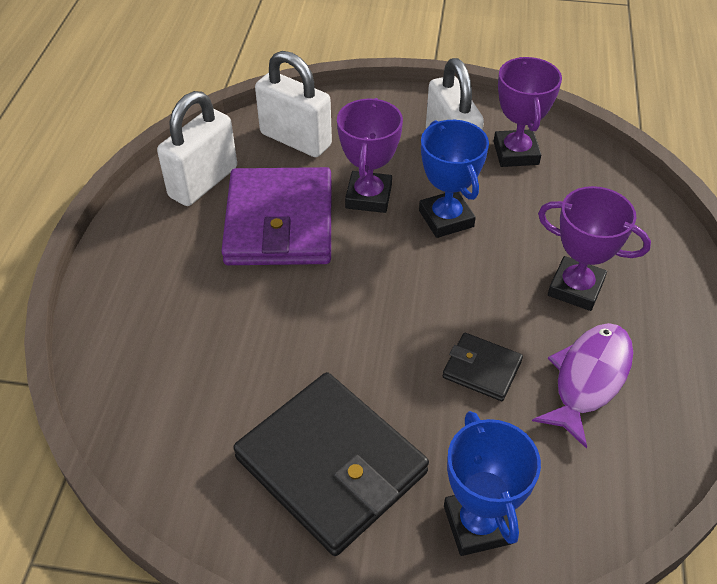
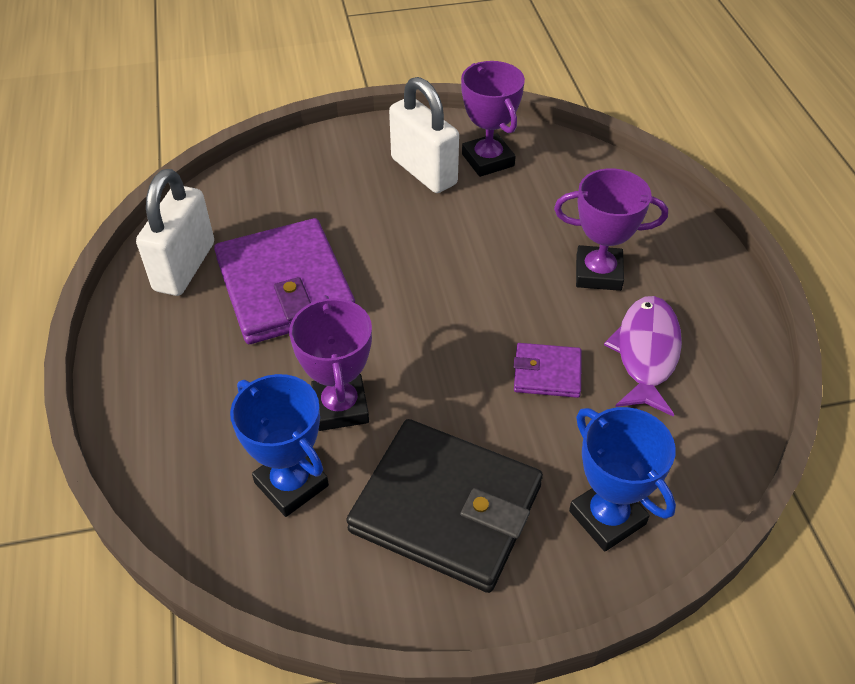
camera: 20 degrees left, 0 degrees up
(295, 140) = (263, 199): white padlock -> none
(368, 197) = (364, 238): purple trophy -> purple trophy (340, 407)
(446, 218) = (450, 240): blue trophy -> blue trophy (291, 484)
(482, 369) = (547, 373): black wallet -> purple wallet

